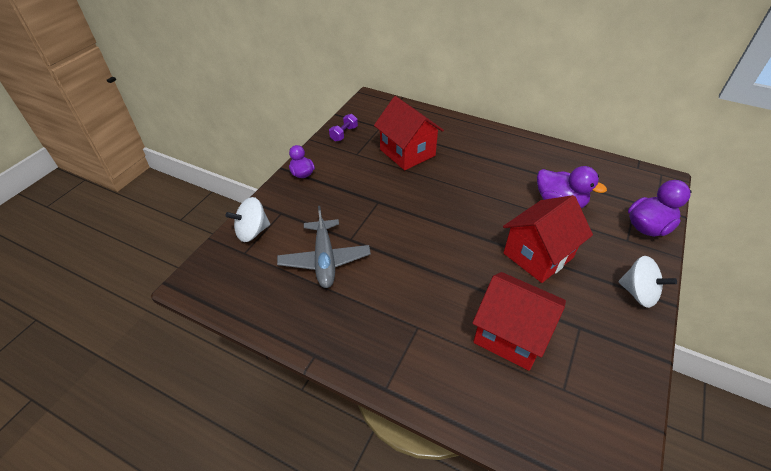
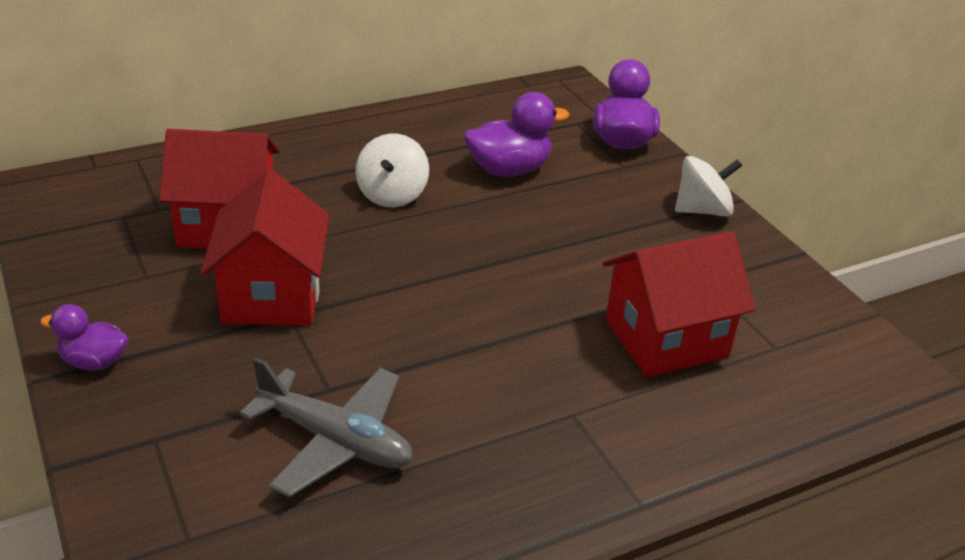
camera: 55 degrees left, 10 degrees down
(252, 231) = (149, 501): white spinning top -> white spinning top (392, 195)
(344, 134) = (73, 261): purple dumbbell -> none
(538, 255) = (571, 240): red house -> red house (272, 296)

